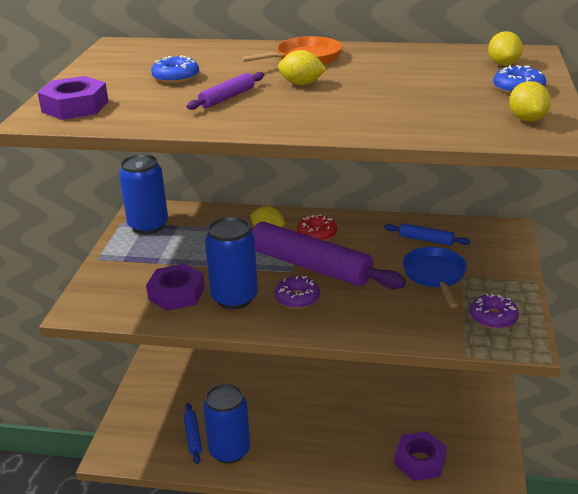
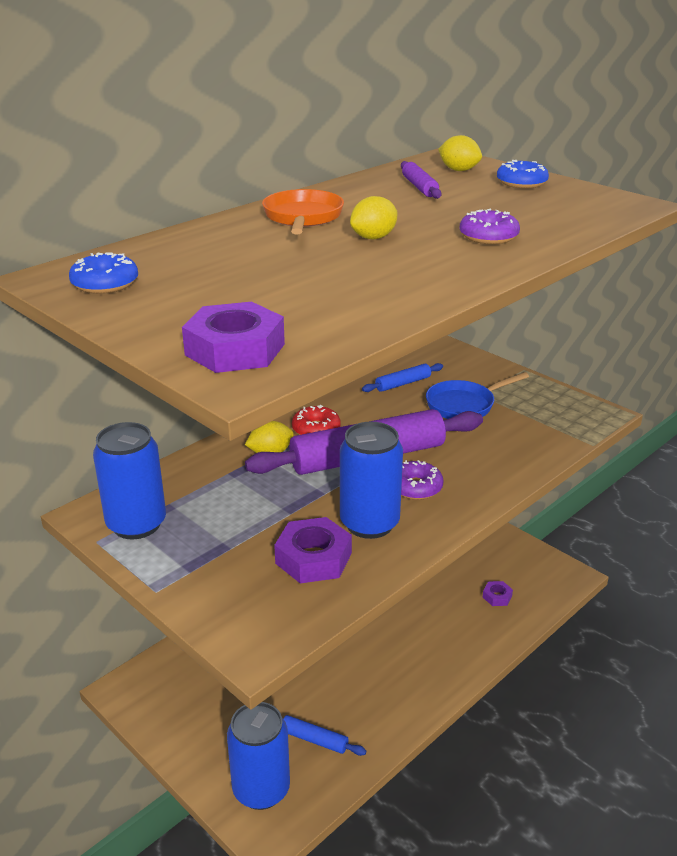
camera: 55 degrees left, 0 degrees up
(176, 77) = (241, 279): blue donut -> blue donut (105, 284)
(227, 98) = (353, 274): purple rolling pin -> purple rolling pin (419, 187)
(229, 451) = (364, 719): blue can -> blue can (261, 789)
(420, 461) = (497, 596): purple nut -> purple nut, size x0.53
(435, 275) = (464, 405): blue pan -> blue pan turned 60 degrees counterclockwise
(493, 317) = (553, 409): purple donut -> purple donut (488, 237)
(527, 119) = (589, 200): yellow lemon -> none

